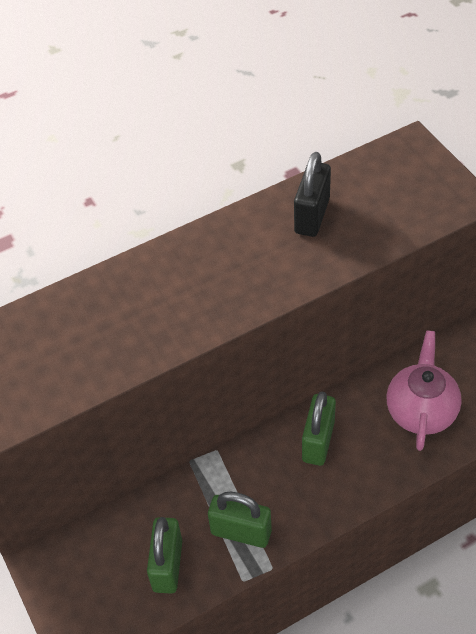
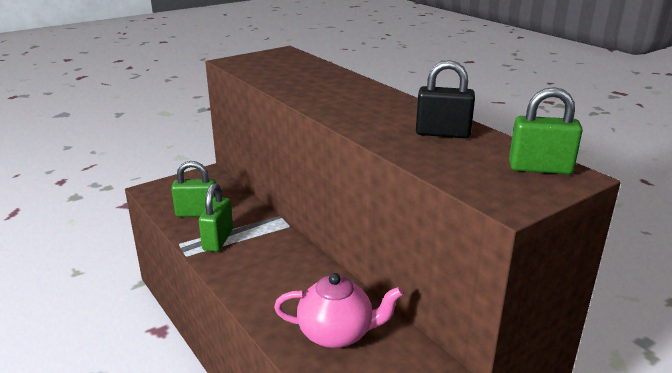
camera: 80 degrees right, 25 degrees down
(318, 441) = (298, 272): green padlock -> green padlock (540, 168)

